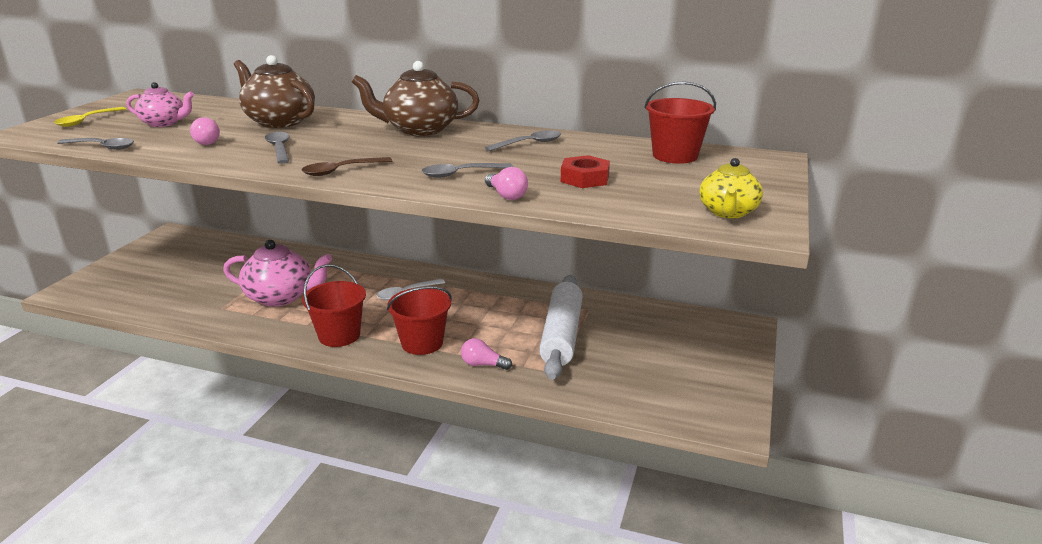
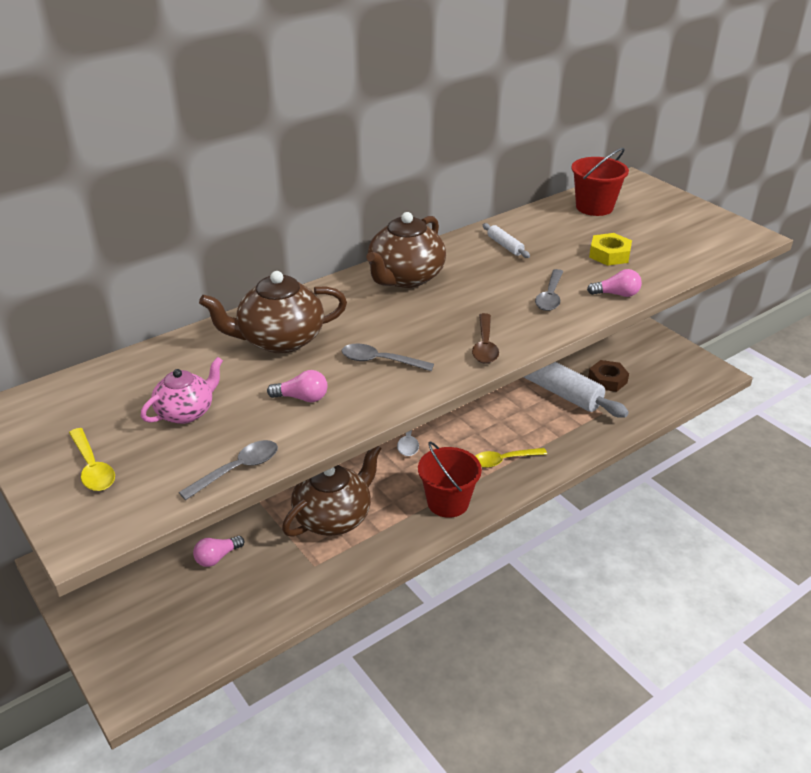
camera: 55 degrees left, 10 degrees up
(281, 297) = (334, 517): pink teapot -> brown teapot
(422, 343) = (503, 460): red bucket -> yellow spoon
(483, 364) = (563, 442): pink light bulb -> pink light bulb (217, 557)
(529, 144) = (505, 246): grey spoon -> white rolling pin
(585, 178) = (609, 254): red nut -> yellow nut
(617, 359) = (607, 380): none -> brown nut
(728, 212) = (716, 235): yellow teapot -> none

